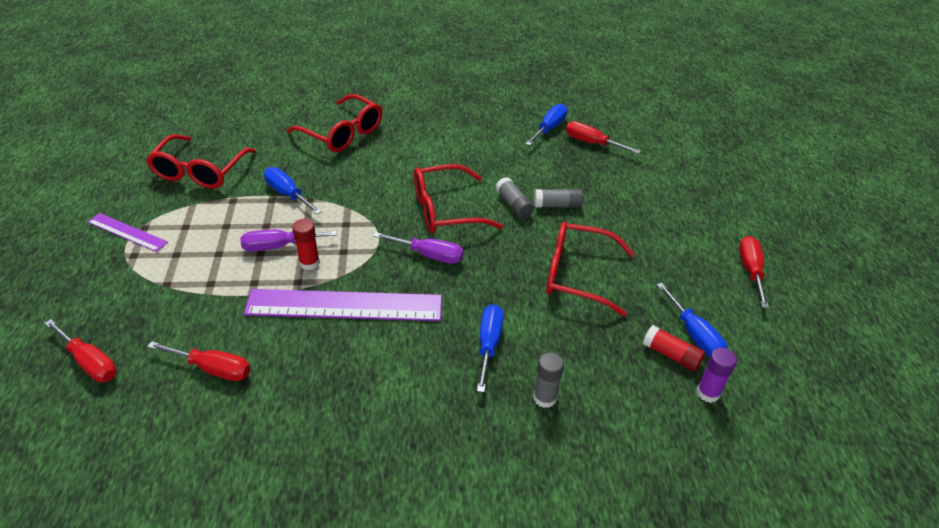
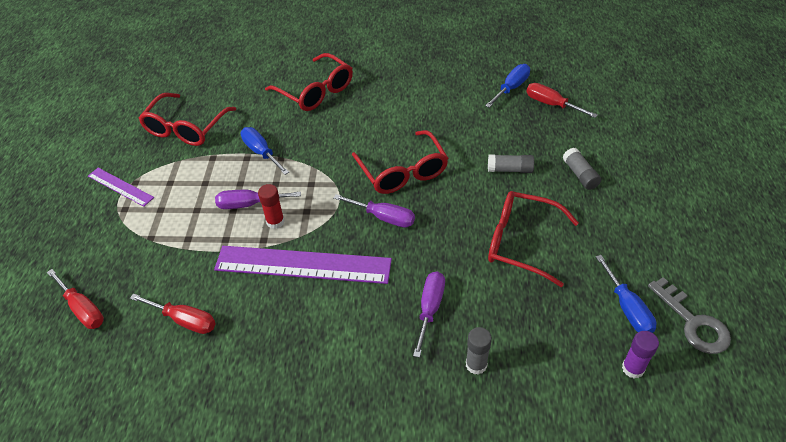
camera: 10 degrees right, 5 degrees up
(445, 210) = (403, 172): red glasses -> red glasses turned 105 degrees counterclockwise
(489, 344) = (430, 309): blue screwdriver -> purple screwdriver
(513, 205) = (468, 168): grey glue stick -> grey glue stick (580, 175)
(671, 355) = (602, 328): red glue stick -> none
(750, 271) = (693, 244): red screwdriver -> none
(761, 345) = (693, 322): none -> grey key

